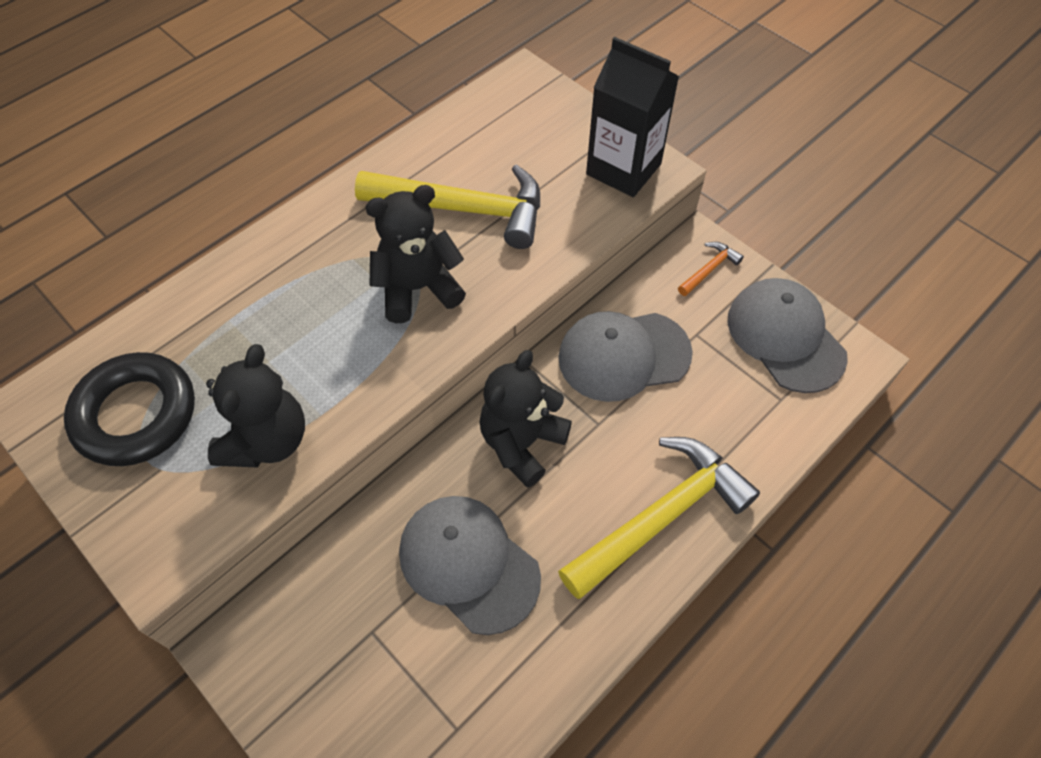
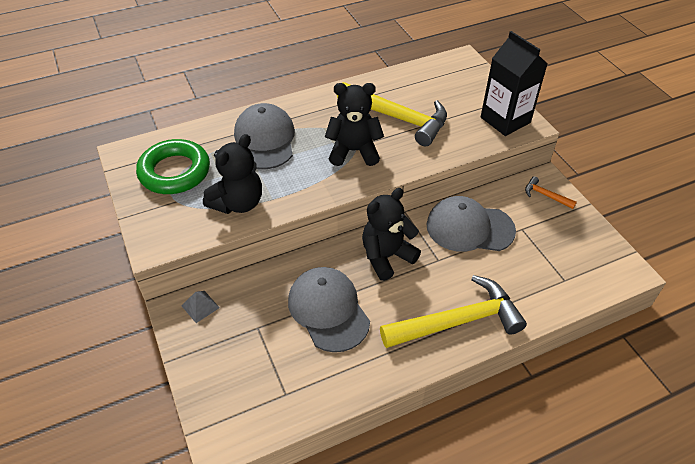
camera: 20 degrees right, 10 degrees down
(136, 414) = (175, 172): black ring -> green ring
(266, 628) = (200, 306): none -> grey pyramid
(709, 269) = (545, 195): orange hammer -> orange hammer turned 120 degrees counterclockwise
(785, 337) = (582, 246): grey cap -> grey cap (265, 140)

